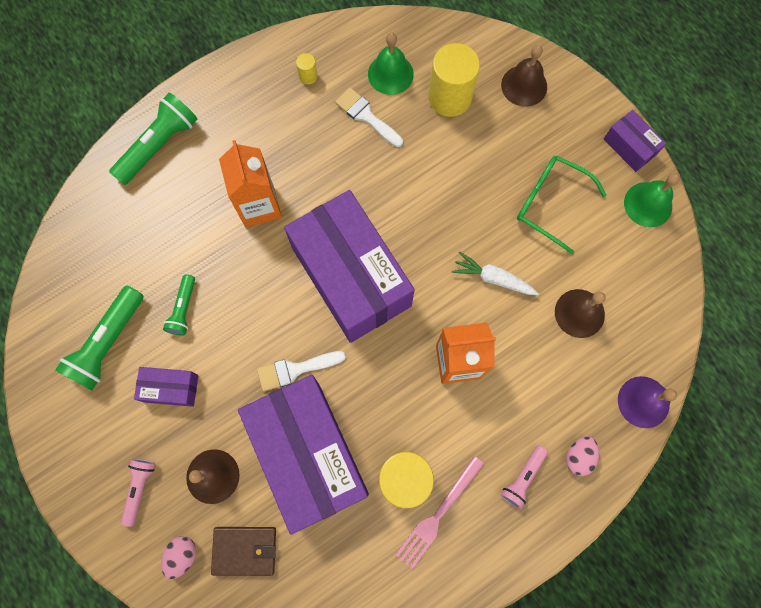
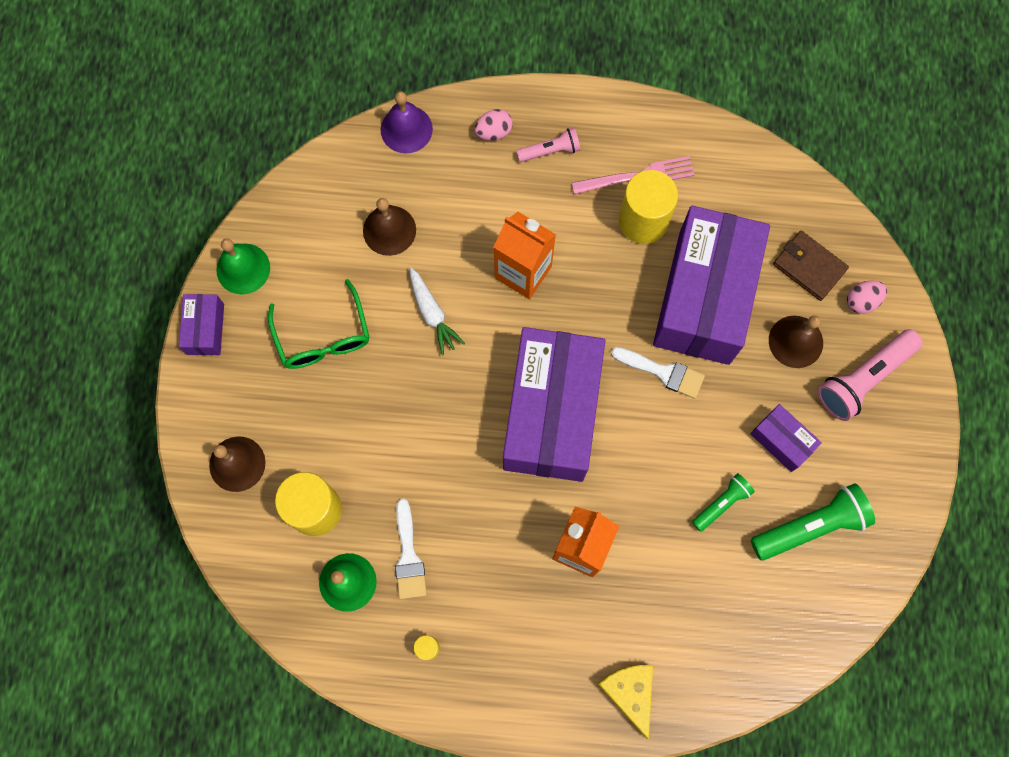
camera: 140 degrees left, 0 degrees up
(139, 489) = (863, 378): pink flashlight -> pink flashlight, size x1.74
(159, 145) = (630, 692): green flashlight -> yellow cheese

